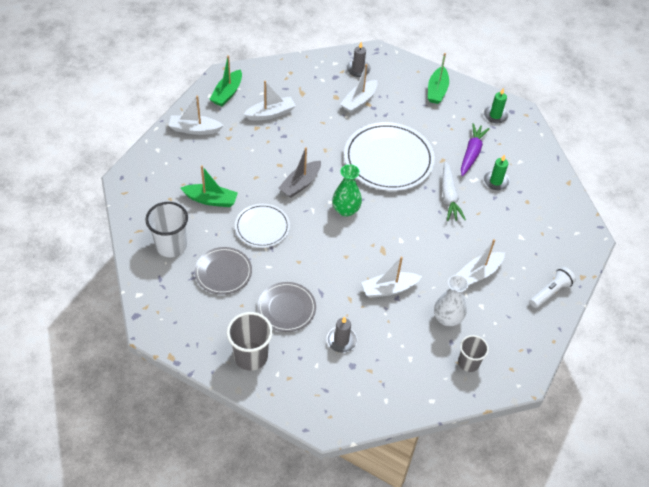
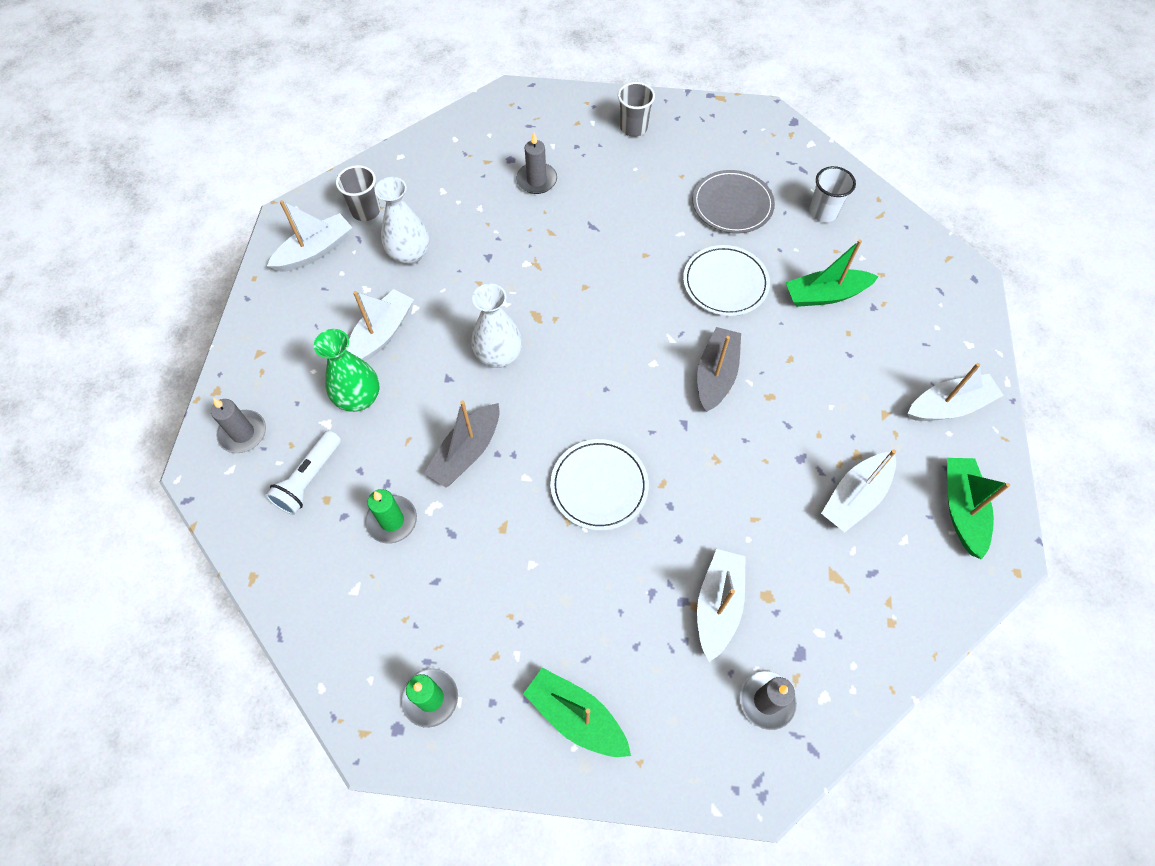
camera: 160 degrees right, 10 degrees up
(171, 246) = (823, 212): white cup -> white cup, size x0.64
(251, 356) = (633, 128): grey cup -> grey cup, size x0.64
(286, 308) = (624, 192): grey plate -> none
(346, 210) = (622, 358): green vase -> green vase (359, 398)
(388, 159) = (599, 486): white plate -> white plate, size x0.57
(389, 289) = (504, 264): white boat -> white boat (315, 251)
(414, 236) = (499, 356): none -> white vase
(437, 90) = (576, 716): green boat -> green boat turned 45 degrees counterclockwise
(449, 196) = (466, 452): white carrot -> grey boat
(471, 153) = (453, 568): purple carrot -> none
(550, 292) = (266, 346): white flashlight -> white flashlight (309, 479)
(568, 248) = (243, 433): none -> grey candle

